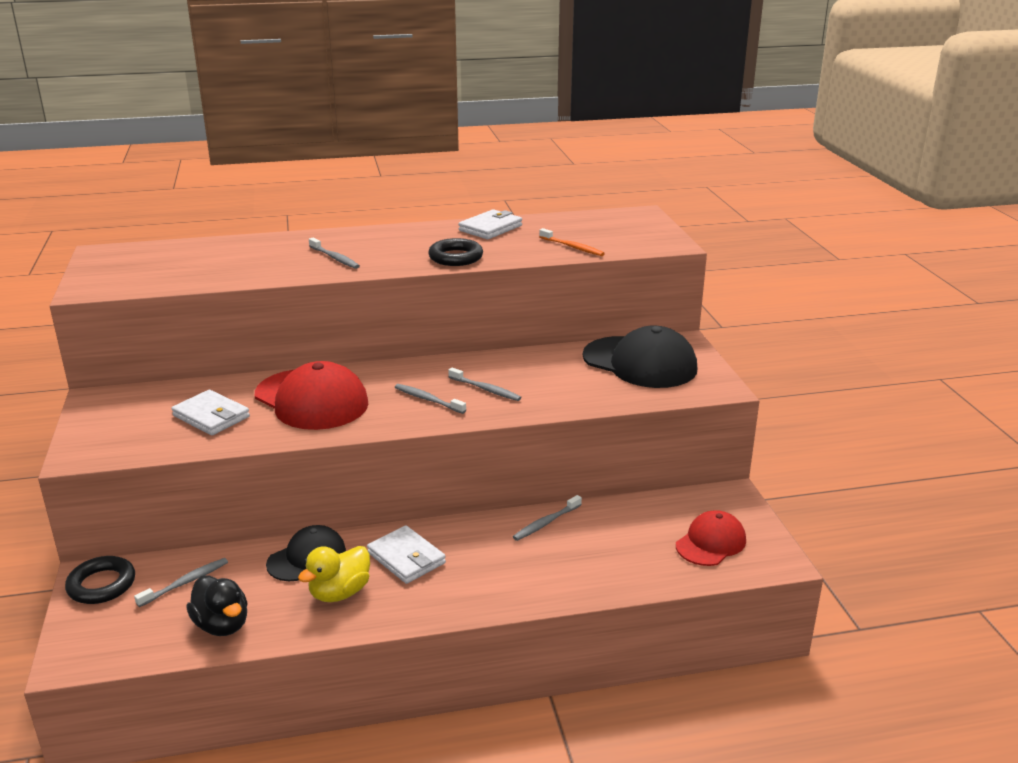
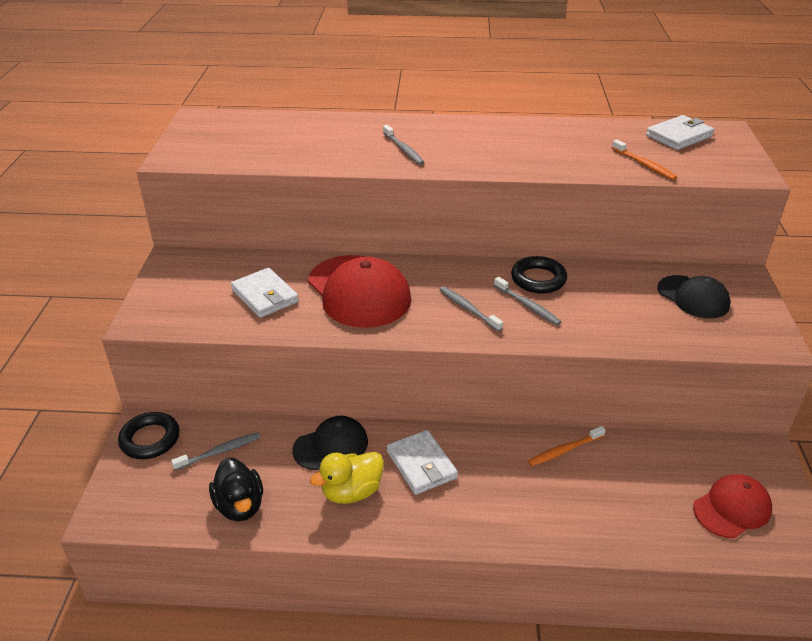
camera: 15 degrees right, 10 degrees up
(455, 257) = (521, 163): black ring -> black ring (538, 279)
(490, 228) = (564, 131): white wallet -> white wallet (679, 136)
(546, 523) = (564, 450): grey toothbrush -> orange toothbrush
(640, 363) = (693, 297): black cap -> black cap, size x0.60

